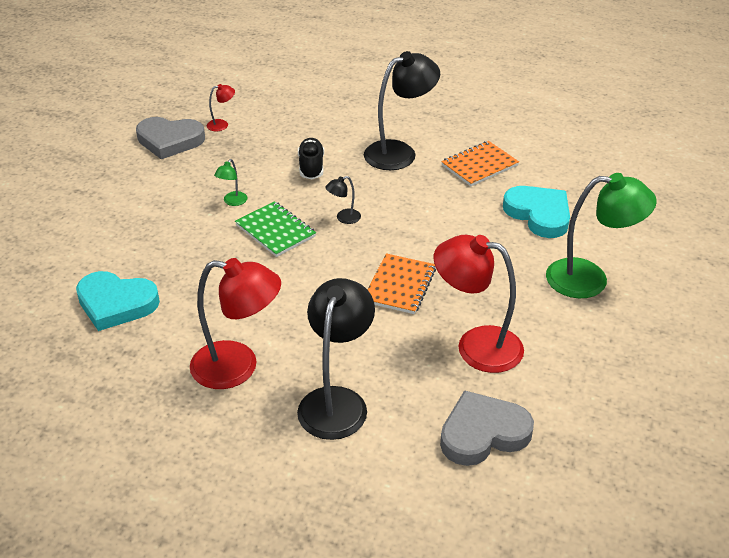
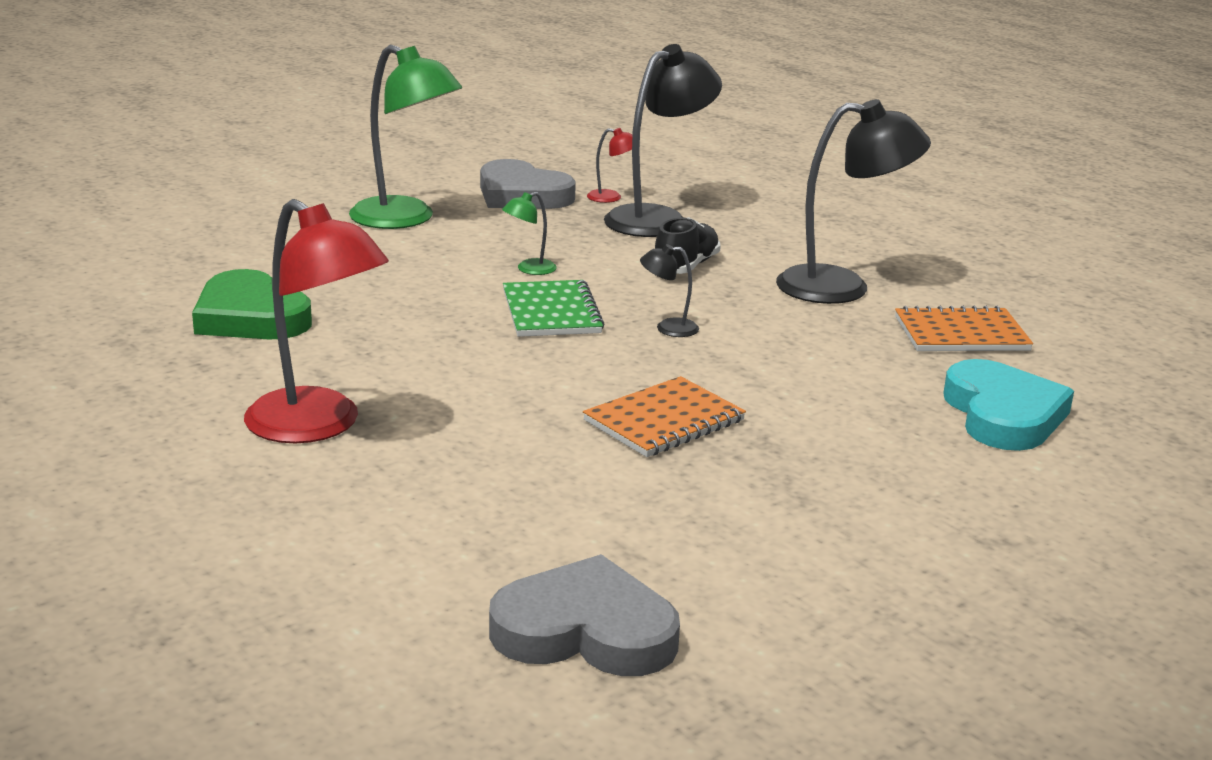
camera: 30 degrees right, 15 degrees down
(116, 304) = (250, 317): turquoise heart -> green heart
(336, 401) = (405, 509): black lamp -> black lamp (658, 218)
(476, 346) = (704, 526): red lamp -> none
(590, 279) = (1010, 517): green lamp -> green lamp (405, 219)

